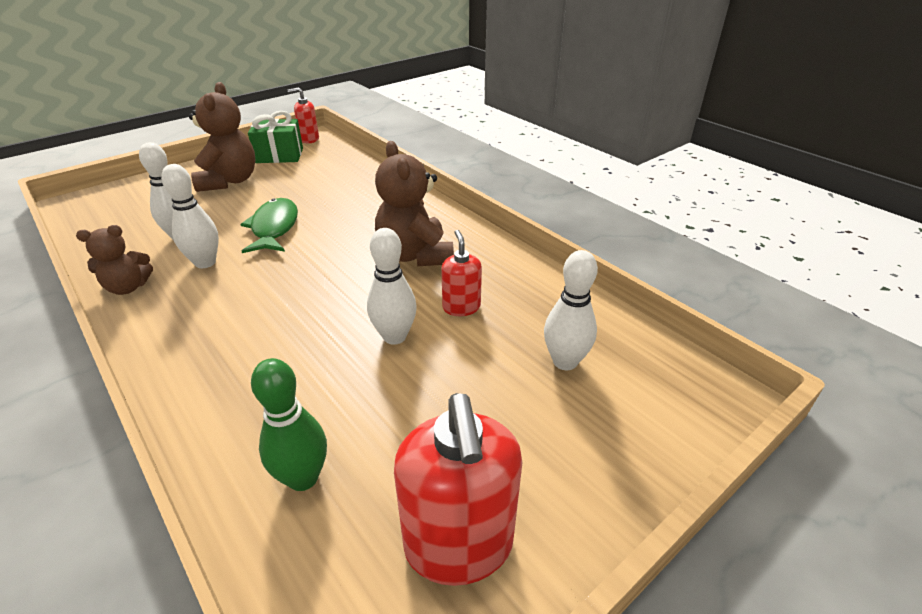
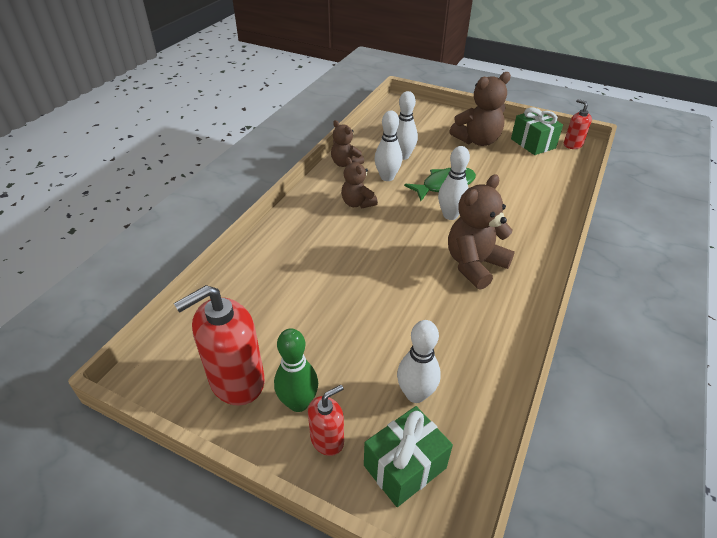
camera: 65 degrees right, 5 degrees up
(223, 304) = (357, 203): none -> brown teddy bear
(303, 478) = (252, 297): green bowling pin -> green bowling pin (298, 403)
(394, 336) = (379, 289): white bowling pin -> white bowling pin (450, 215)
(461, 307) = (434, 312): red soap dispenser -> red soap dispenser (327, 439)
(654, 403) = (404, 466): none -> green gift

